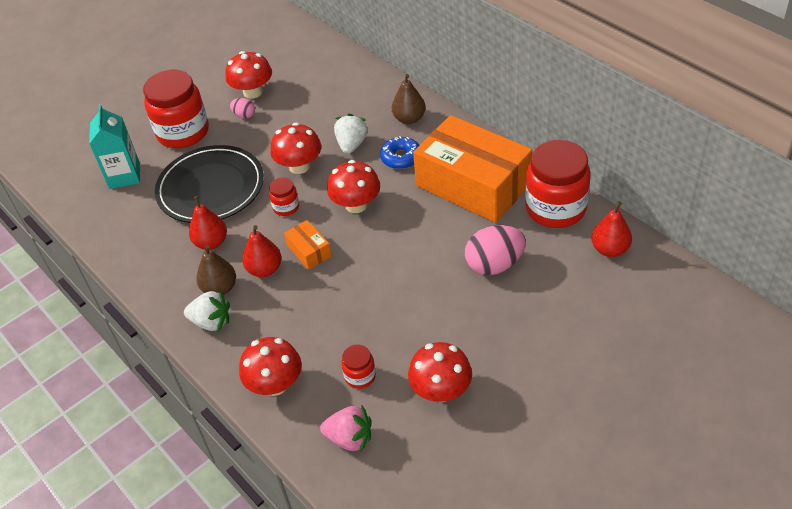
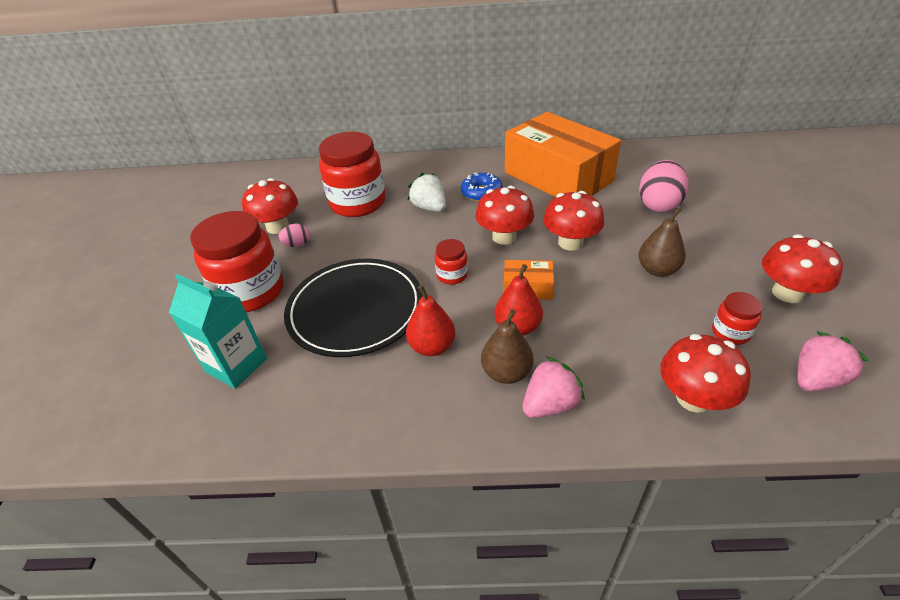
camera: 50 degrees left, 5 degrees down
(211, 322) = (550, 404): white strawberry -> pink strawberry
(299, 166) = (412, 244): red mushroom -> red mushroom (570, 242)
(409, 119) = (444, 171): brown pear -> brown pear (657, 270)
(473, 185) = (558, 177): orange box -> orange box turned 60 degrees clockwise
(555, 208) = (627, 158): red jar -> red jar (358, 203)
(610, 249) = (695, 156): red pear -> none

